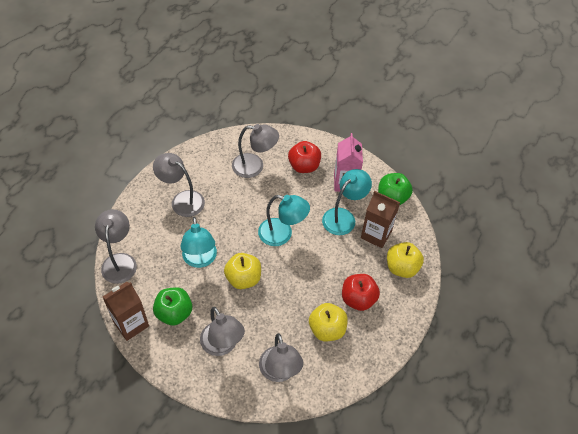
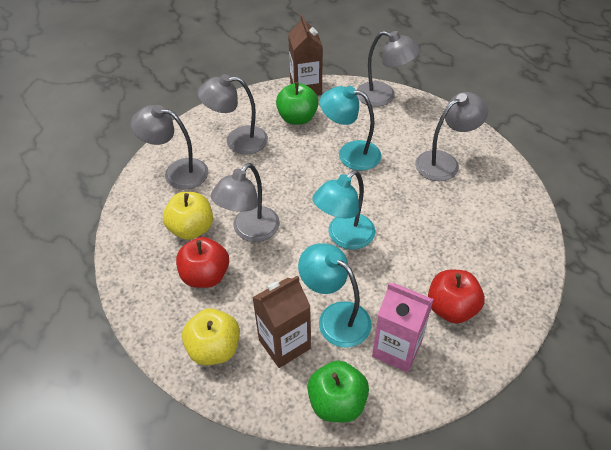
camera: 120 degrees right, 5 degrees down
(243, 279) = (303, 180): yellow apple -> none
(254, 166) = (473, 249): grey lamp -> grey lamp (250, 231)
(343, 217) = (335, 317): turquoise lamp -> turquoise lamp turned 150 degrees clockwise

